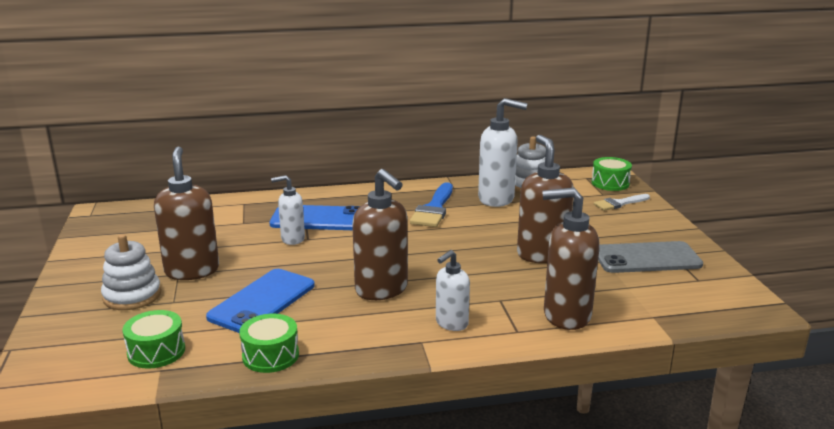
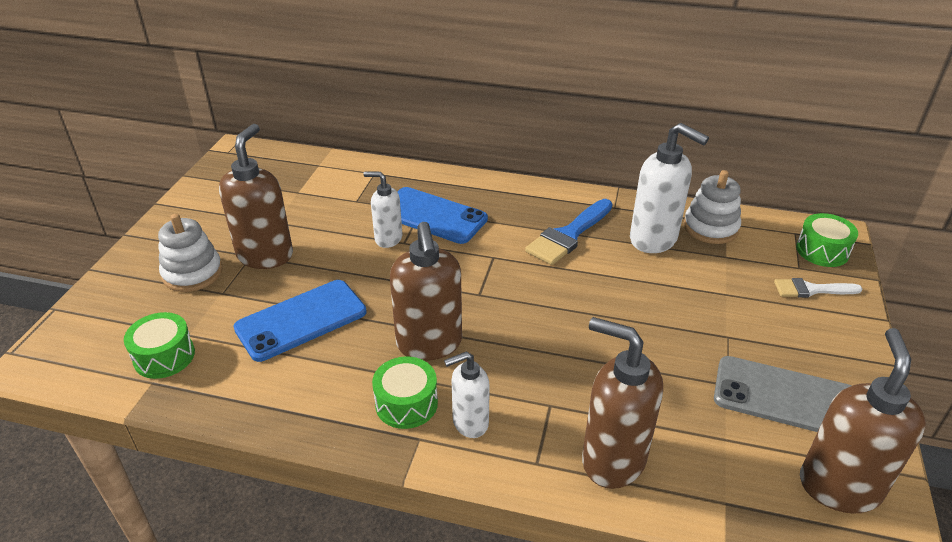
camera: 25 degrees right, 15 degrees up
(270, 355) = (258, 401): green drum -> green drum (406, 403)
(541, 254) = (649, 347): brown soap dispenser -> brown soap dispenser (838, 486)

